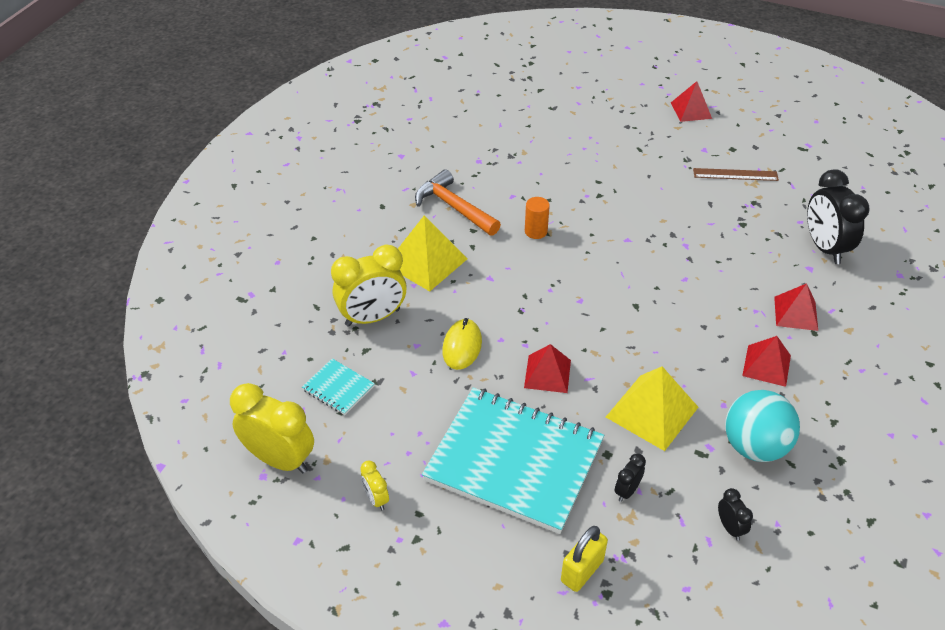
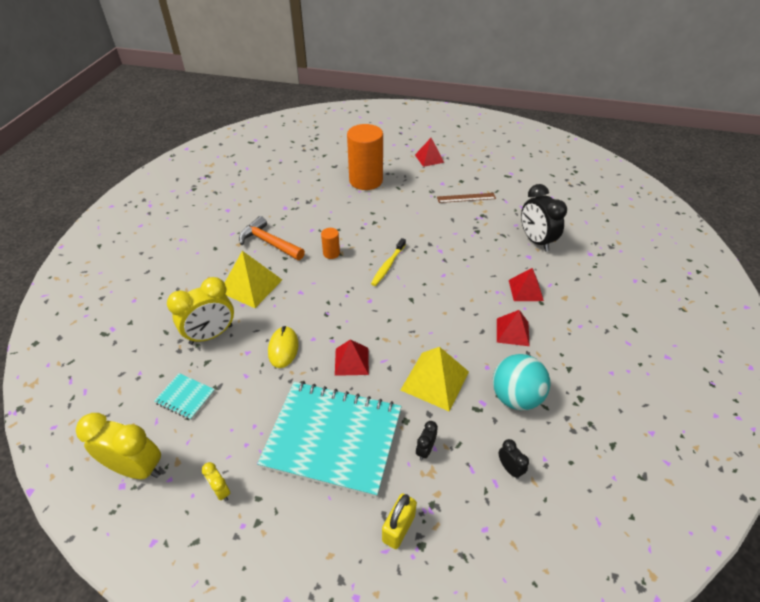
camera: 10 degrees left, 0 degrees up
(595, 134) = (366, 180): none -> orange cylinder
(610, 257) = (388, 266): none -> yellow toothbrush

